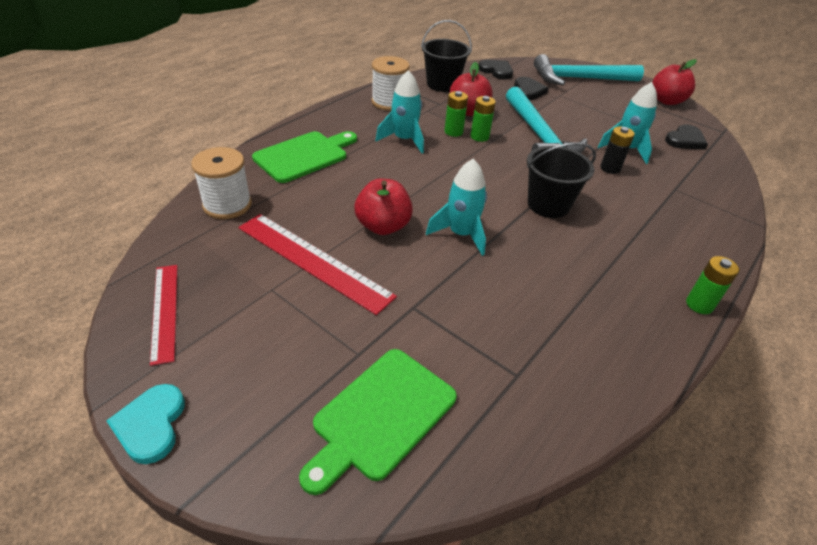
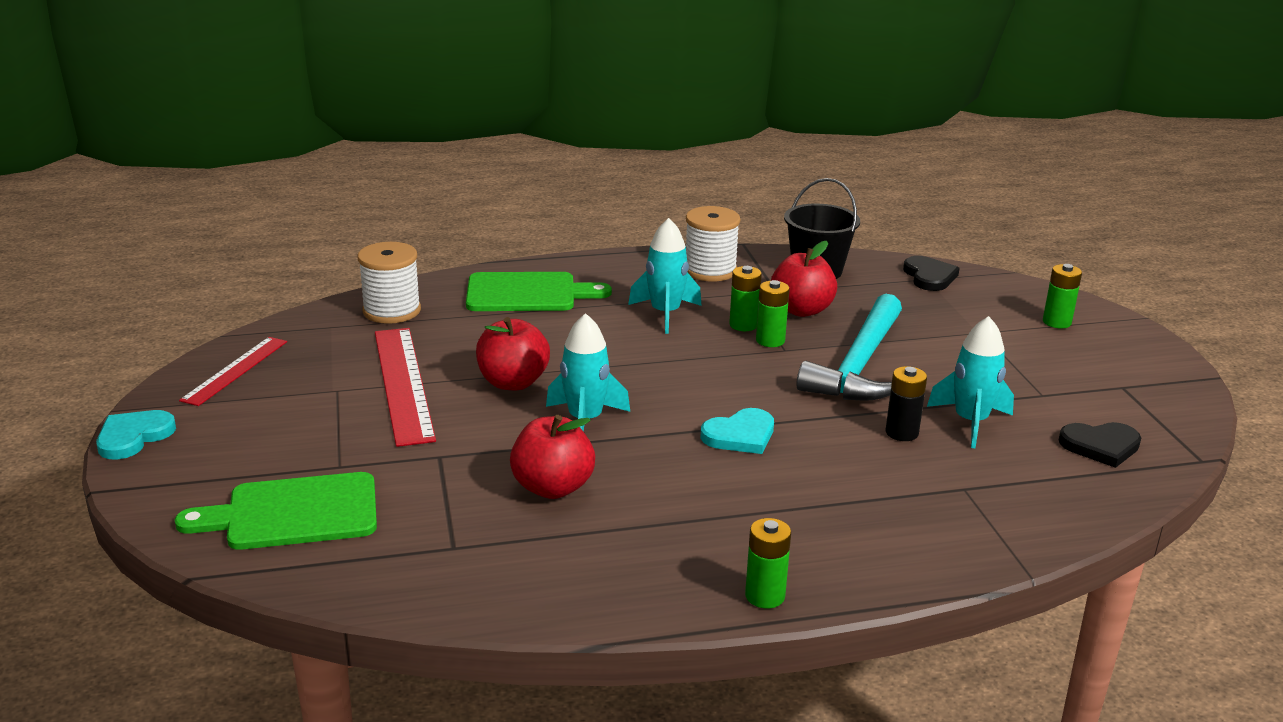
camera: 40 degrees right, 15 degrees down
(528, 91) = (937, 313): black heart -> none
(548, 205) = (740, 435): black bucket -> turquoise heart
(579, 79) = (1056, 322): turquoise hammer -> green battery
(666, 101) = (1169, 392): red apple -> red apple (552, 487)

